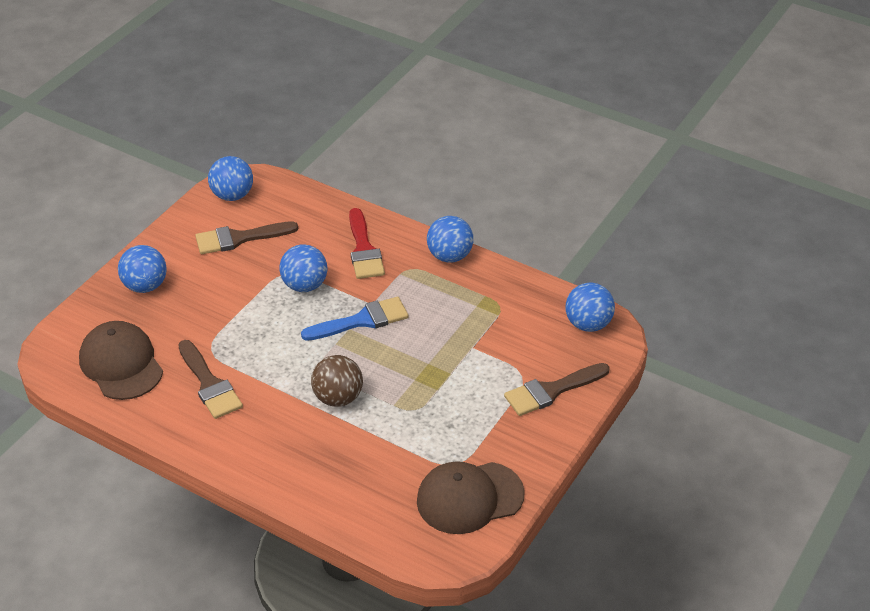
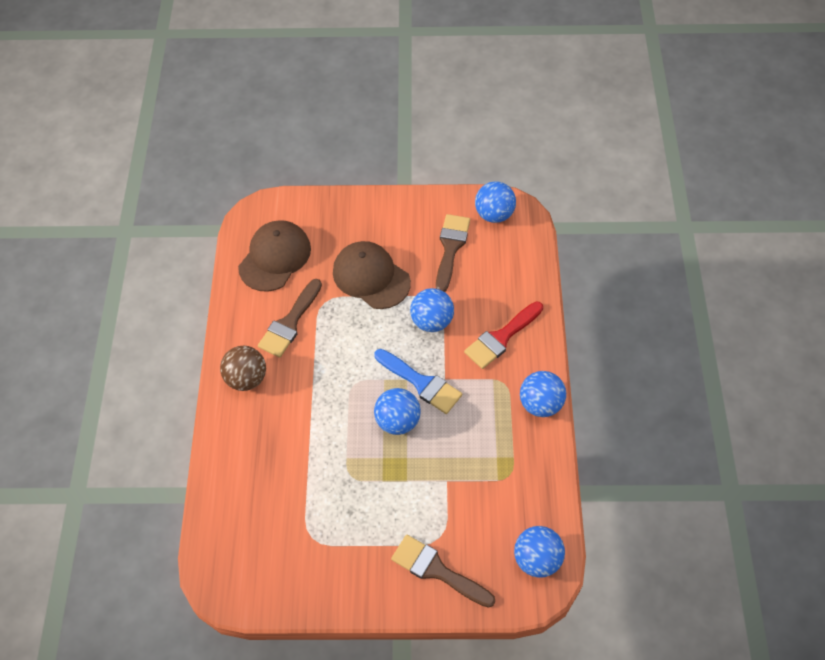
camera: 60 degrees right, 15 degrees up
(145, 286) = (359, 222): blue ball -> blue ball (397, 421)
(239, 238) = (451, 248): brown brush -> brown brush turned 60 degrees clockwise
(338, 398) = (329, 415): brown ball -> brown ball (246, 378)
(469, 498) = (283, 569): brown cap -> brown cap (371, 277)

